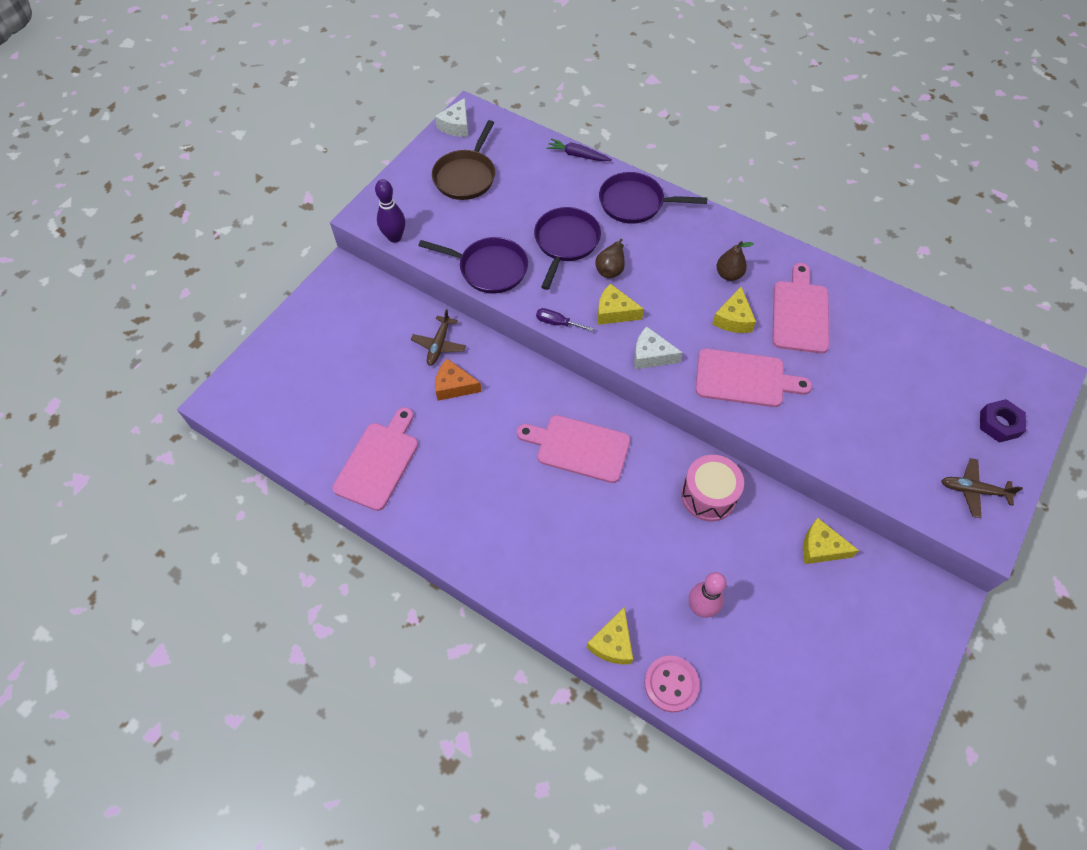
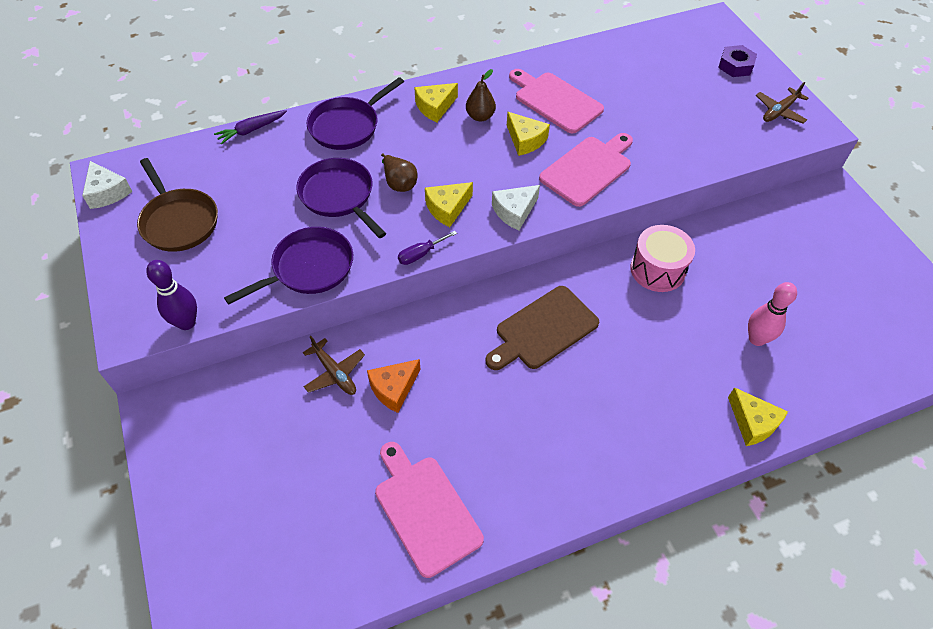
camera: 55 degrees left, 5 degrees down
(579, 447) = (543, 329): pink cutting board -> brown cutting board
(671, 684) = (814, 403): pink button -> none
(821, 548) = (751, 231): yellow cheese -> yellow cheese (435, 107)

